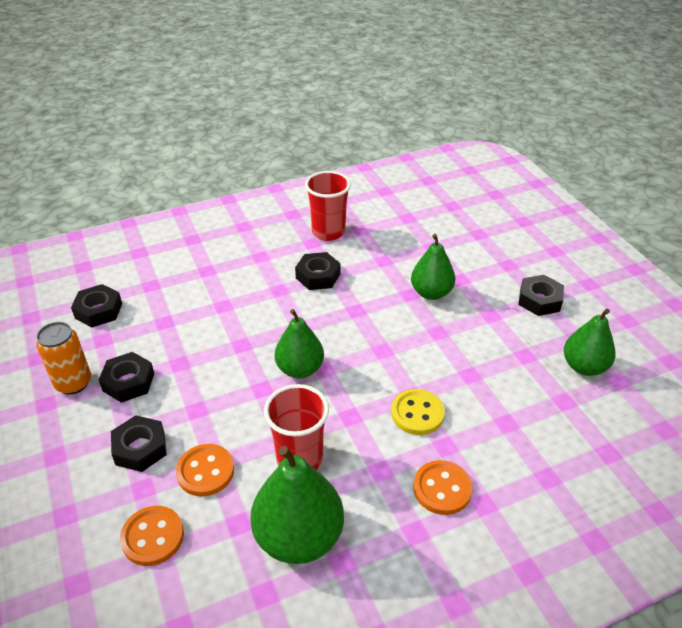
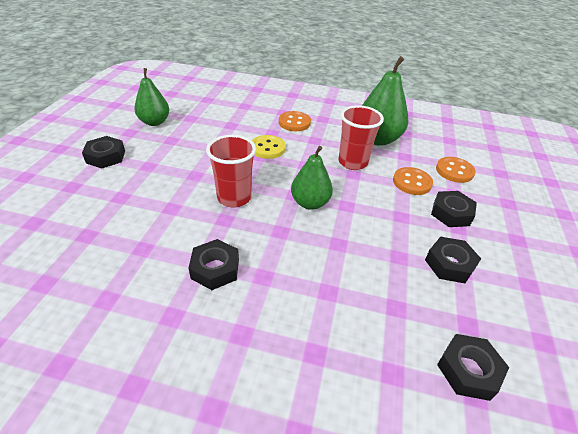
camera: 145 degrees left, 0 degrees up
(73, 383) = (502, 290): orange can -> none
(328, 232) = (138, 319): red cup -> red cup (234, 197)
(431, 293) = (156, 200): green pear -> none

